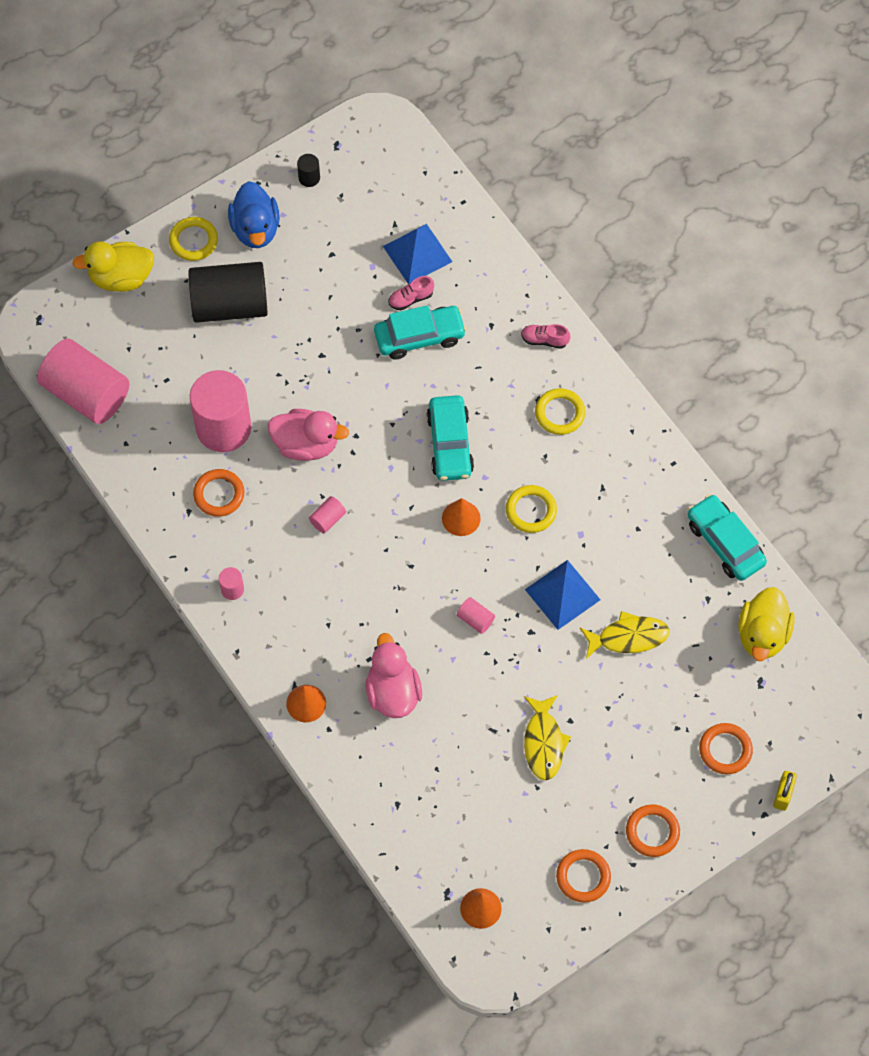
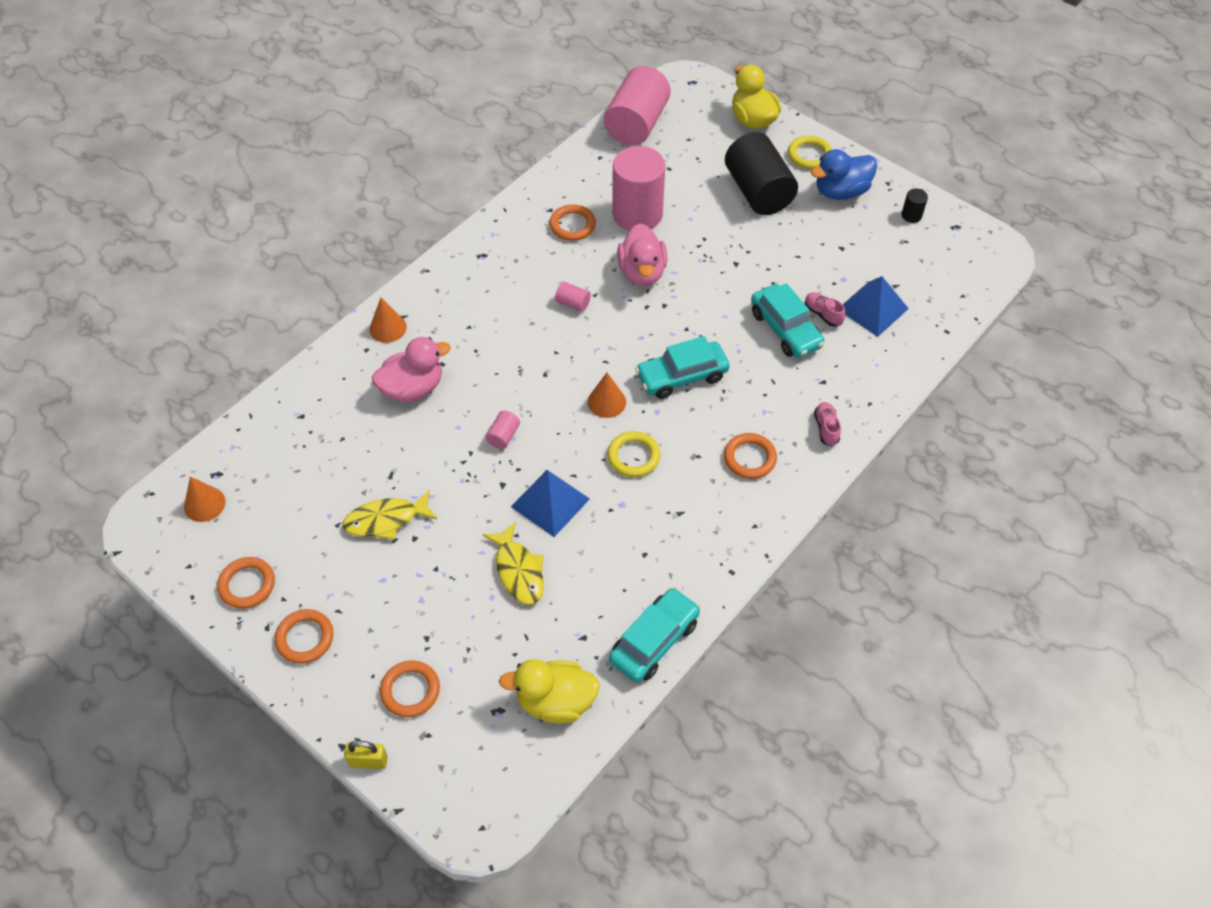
camera: 75 degrees right, 10 degrees down
(232, 589) = (484, 254): pink cylinder -> none
(559, 413) = (749, 458): yellow ring -> orange ring

